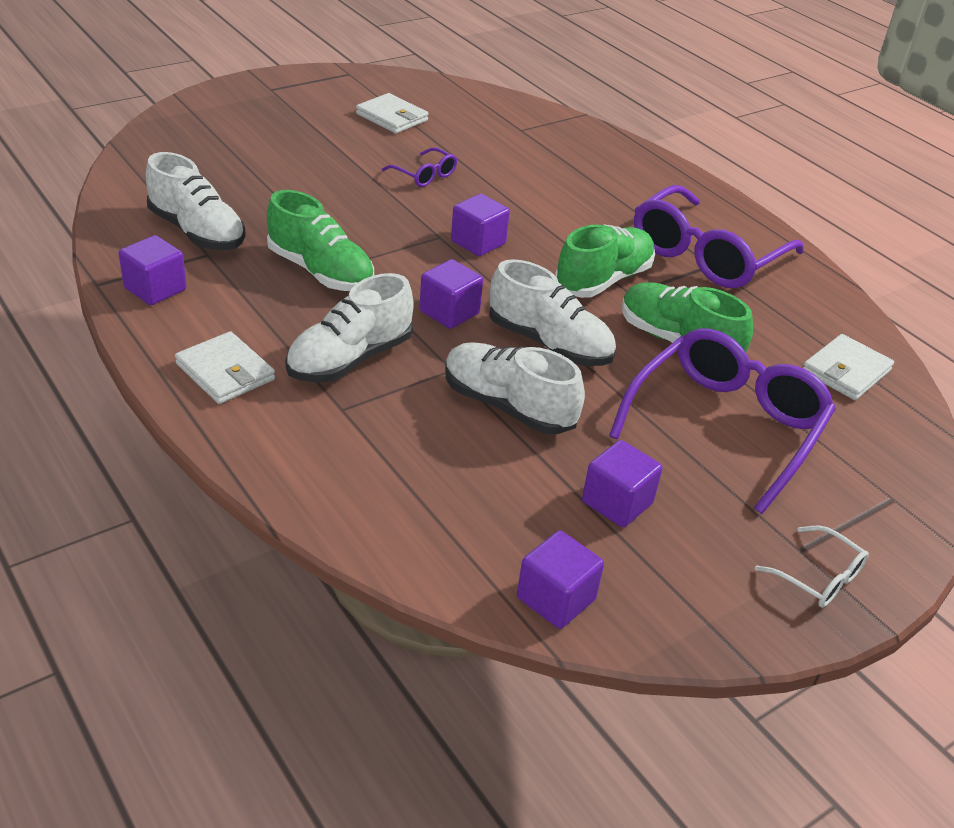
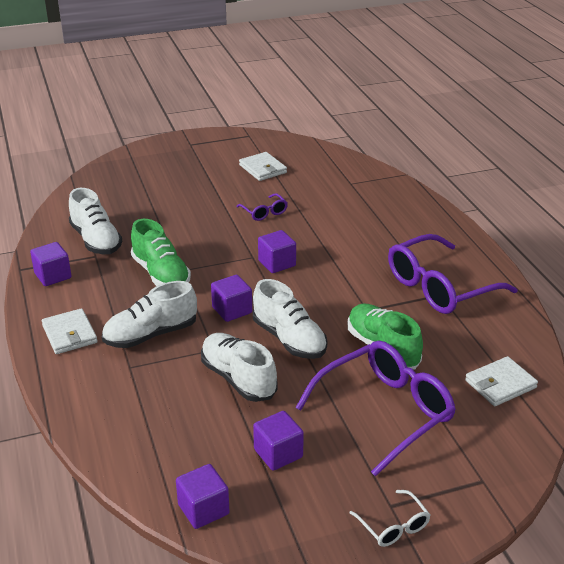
camera: 20 degrees right, 5 degrees down
(603, 280) = (352, 298): green shoe -> none

